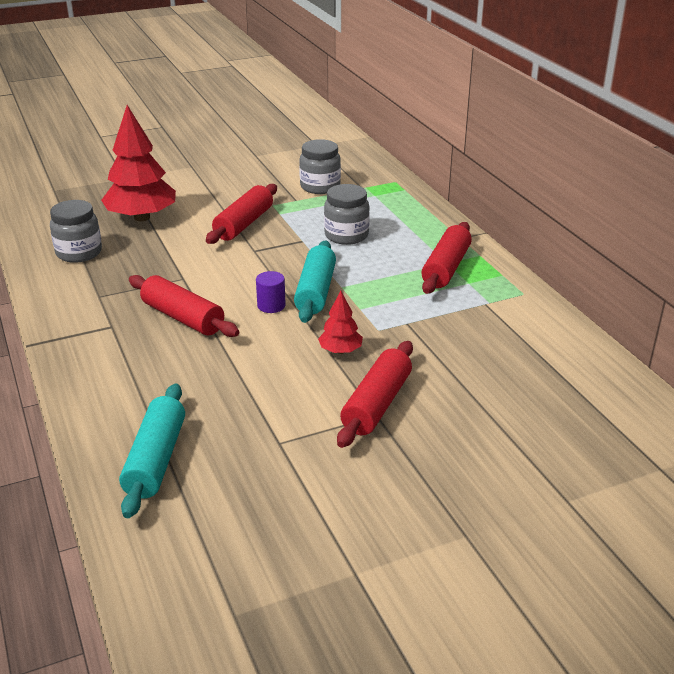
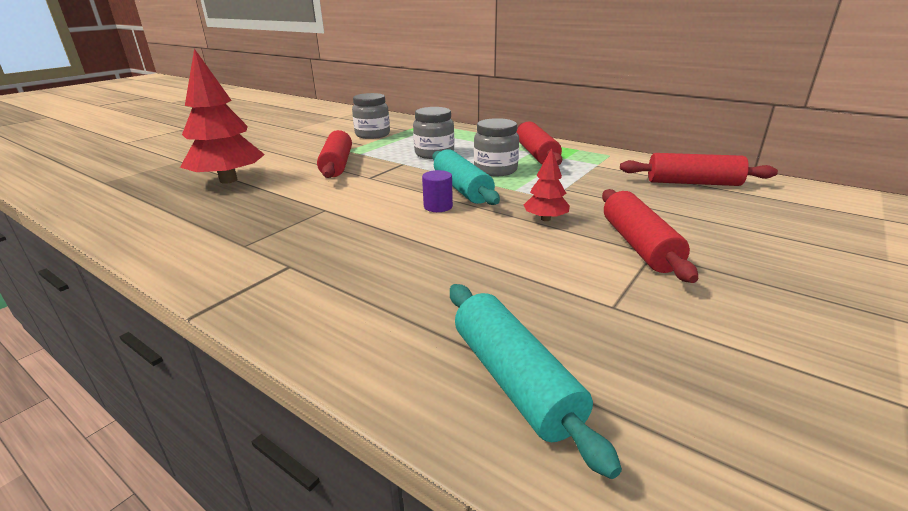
camera: 30 degrees left, 5 degrees down
(79, 253) = (181, 218): grey jar -> grey jar (495, 170)
(183, 317) = (363, 237): red rolling pin -> red rolling pin (693, 183)

